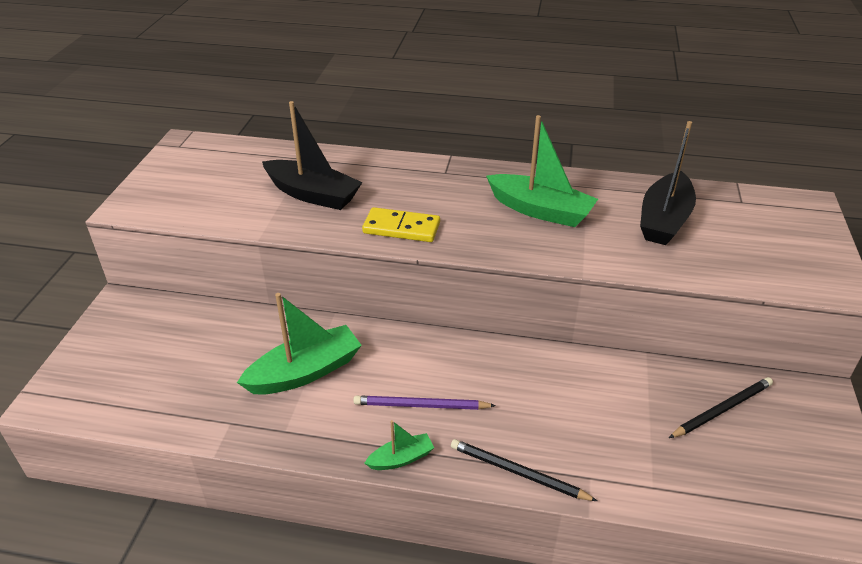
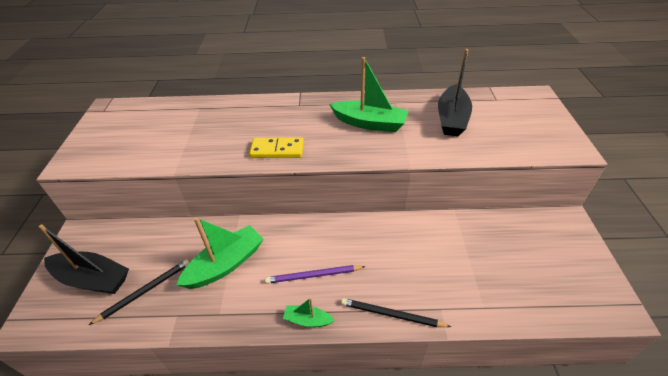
camera: 10 degrees left, 5 degrees up
(312, 194) = (208, 134): black boat -> black boat (92, 279)
(401, 459) = (308, 320): green boat -> green boat turned 135 degrees counterclockwise
(722, 409) = (512, 241): black pencil -> black pencil (145, 291)

